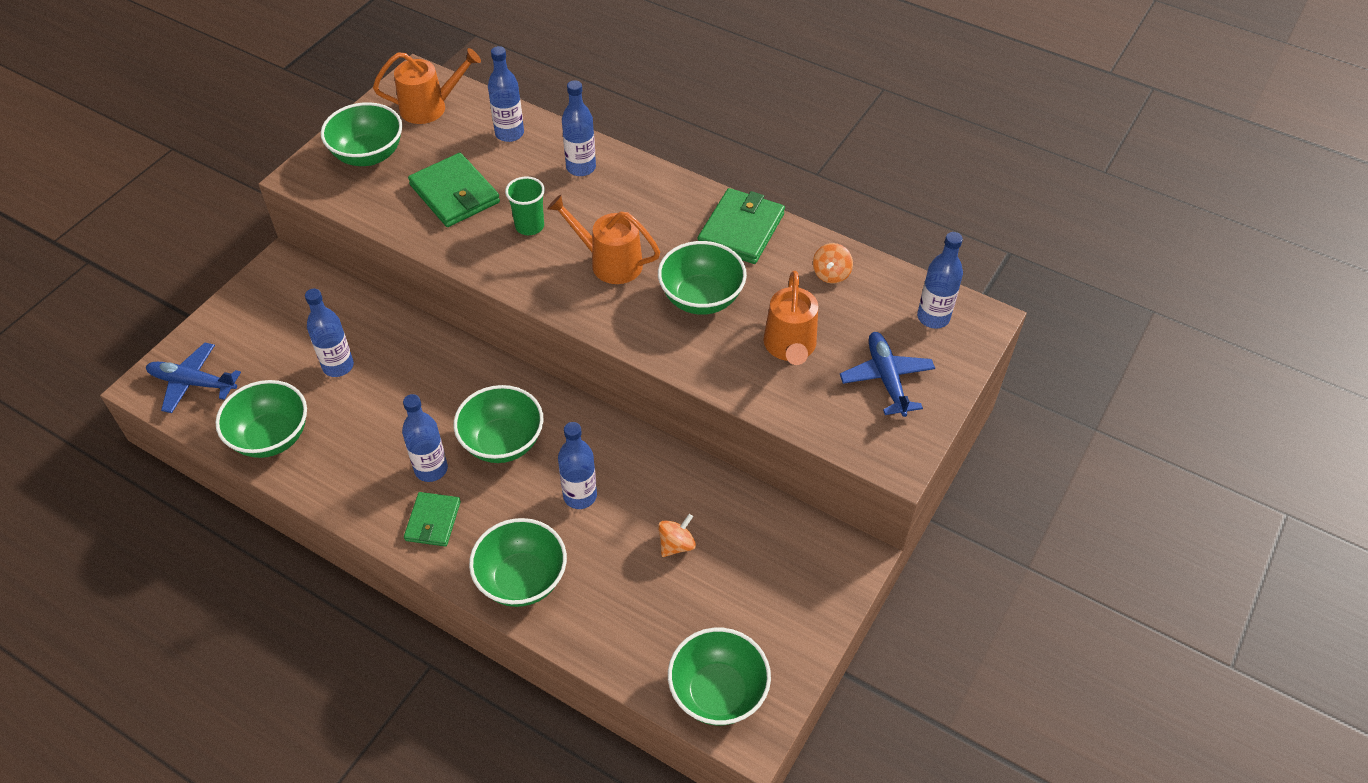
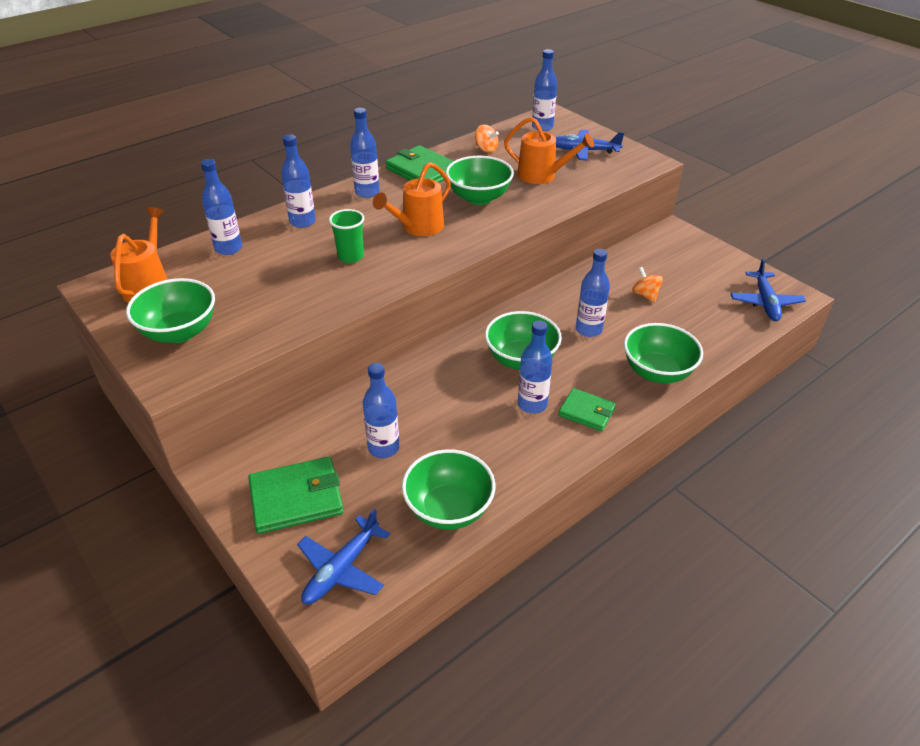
camera: 70 degrees left, 10 degrees down
(455, 194) = (279, 288): green wallet -> green wallet (296, 498)
(666, 197) = (367, 192): none -> blue bottle
(717, 692) = (765, 302): green bowl -> blue plane

